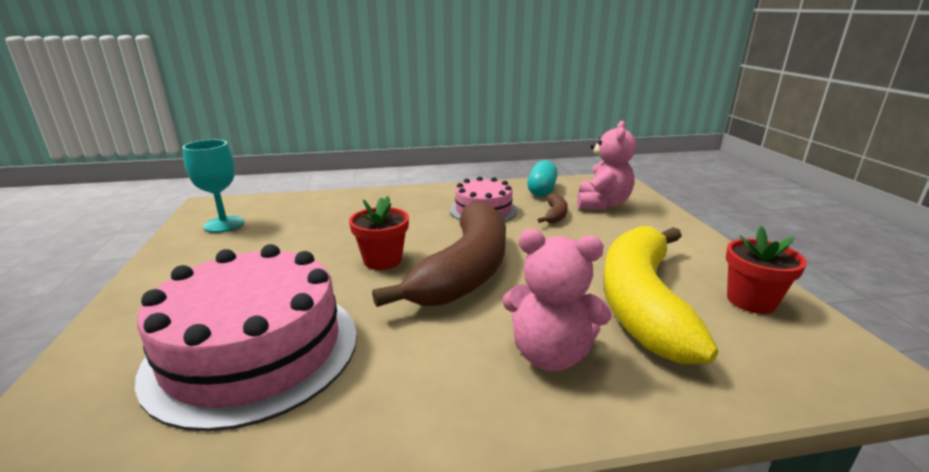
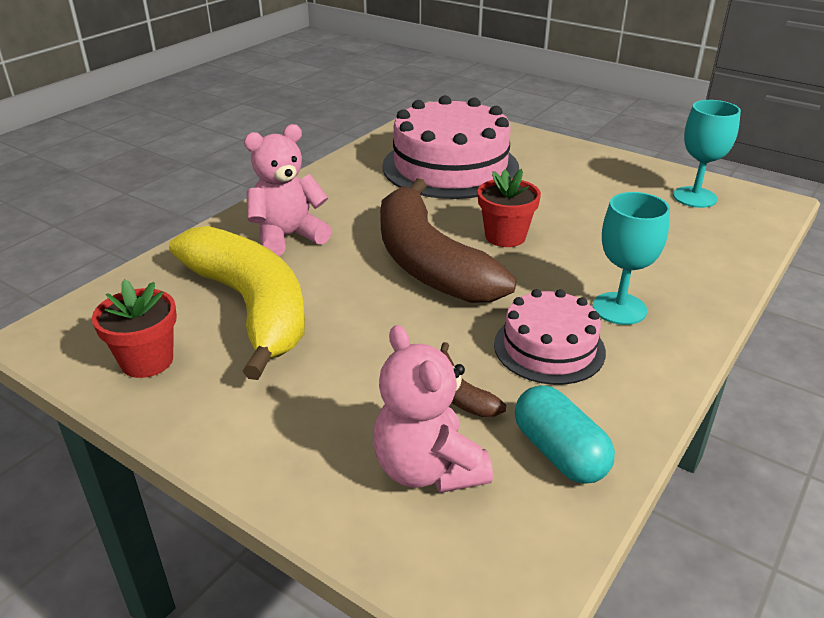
camera: 135 degrees right, 10 degrees up
(418, 207) = (619, 308): none -> turquoise goblet

